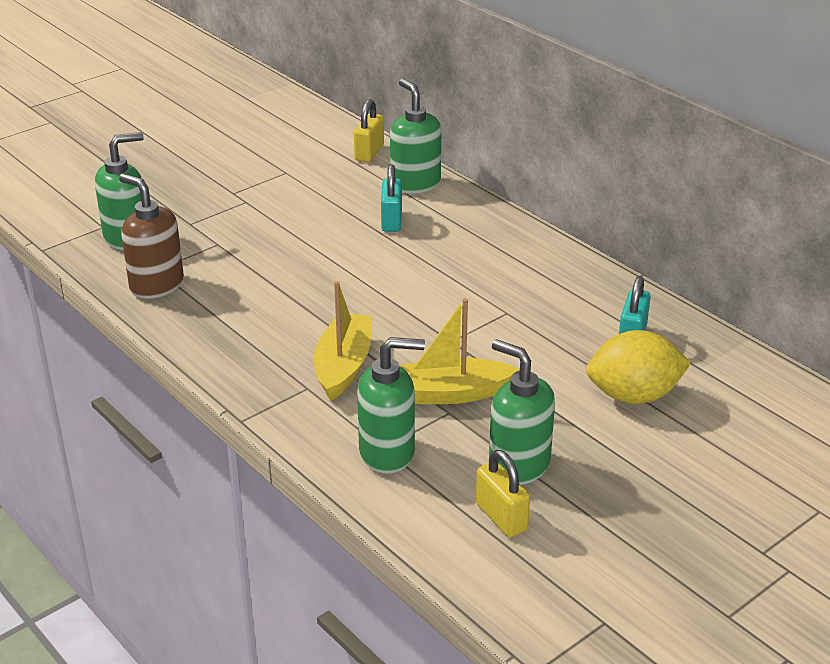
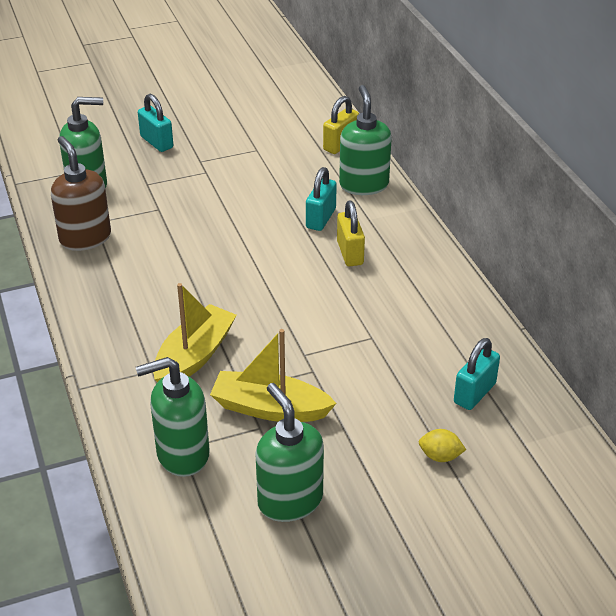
camera: 20 degrees right, 5 degrees up
(175, 184) = (156, 142): none -> turquoise padlock
(388, 453) = (182, 454): green soap dispenser -> green soap dispenser turned 150 degrees clockwise
(501, 517) = (243, 549): yellow padlock -> yellow padlock (350, 253)
(633, 396) = (440, 456): yellow lemon -> yellow lemon, size x0.45

